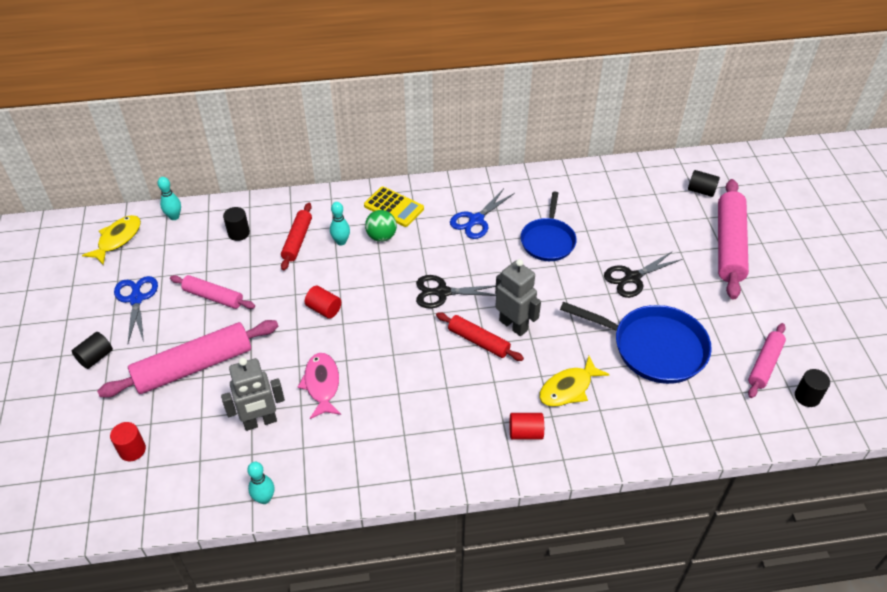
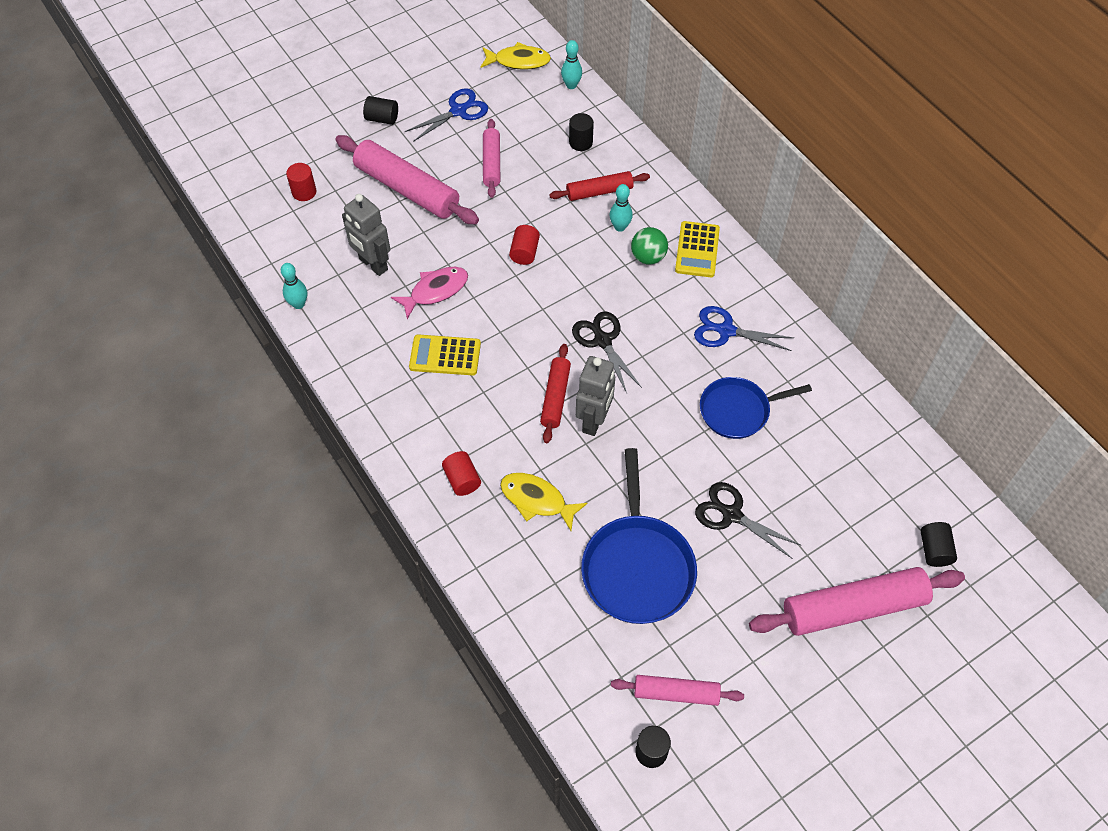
camera: 65 degrees right, 10 degrees up
(394, 401) = (445, 355): none -> yellow calculator

